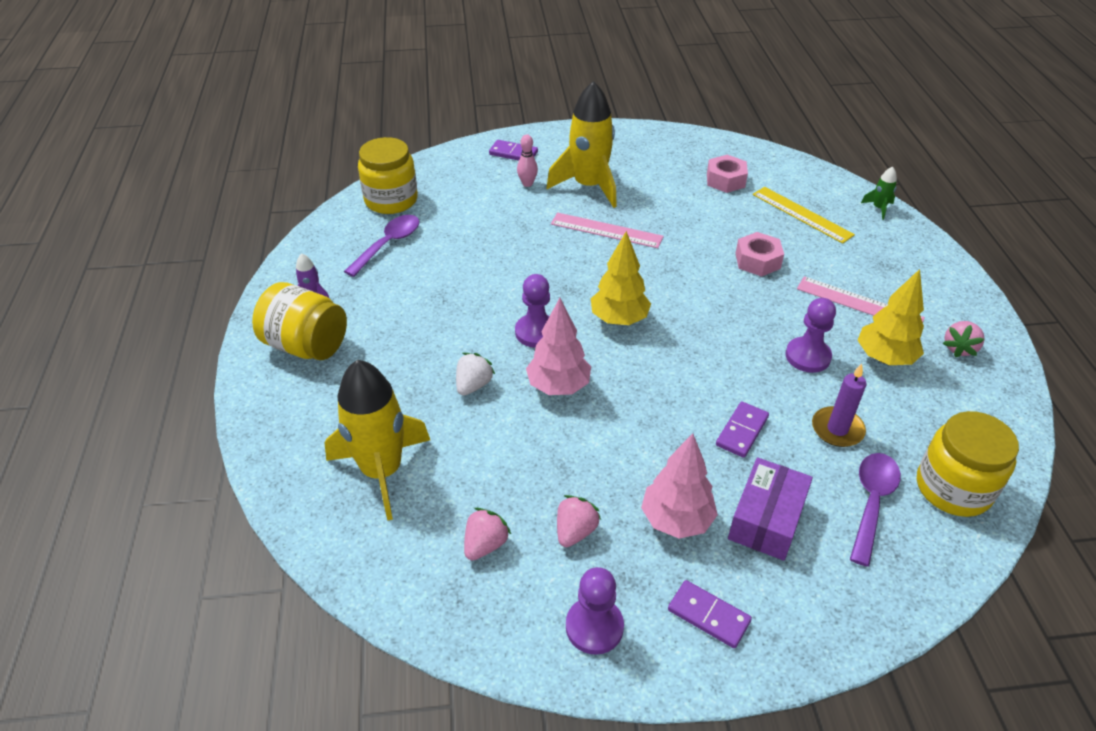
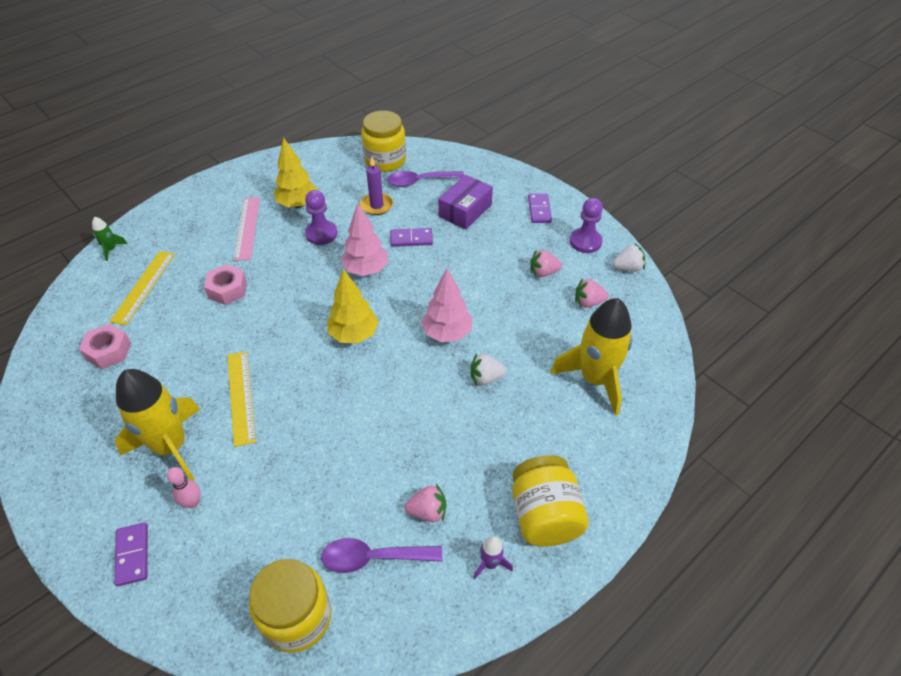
camera: 125 degrees left, 5 degrees up
(501, 642) = (628, 268): none -> white strawberry
(536, 332) = (405, 373): purple pawn -> none
(606, 230) = (241, 397): pink ruler -> yellow ruler
(676, 520) = (497, 240): pink tree -> pink tree (366, 270)
(766, 519) = (465, 210): purple box -> purple box turned 45 degrees counterclockwise
(959, 348) = (265, 179): pink strawberry -> pink strawberry (428, 511)

